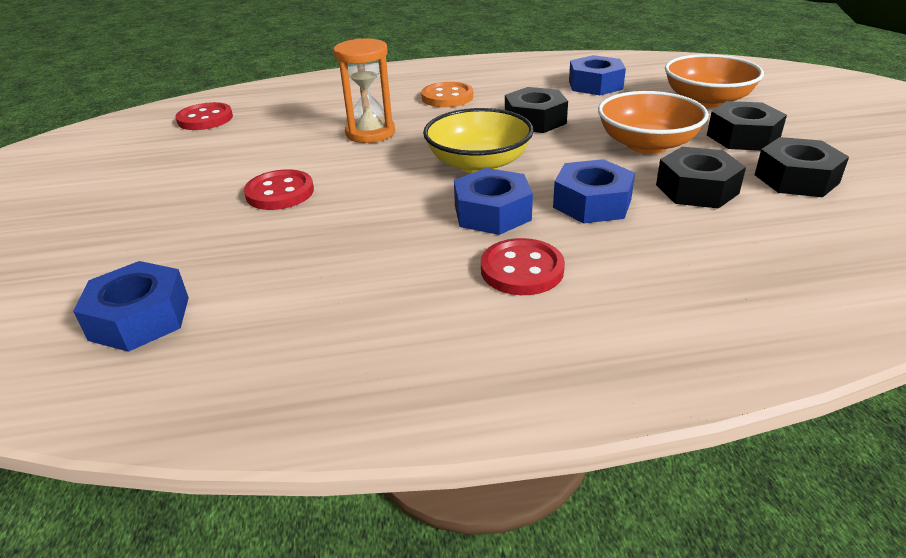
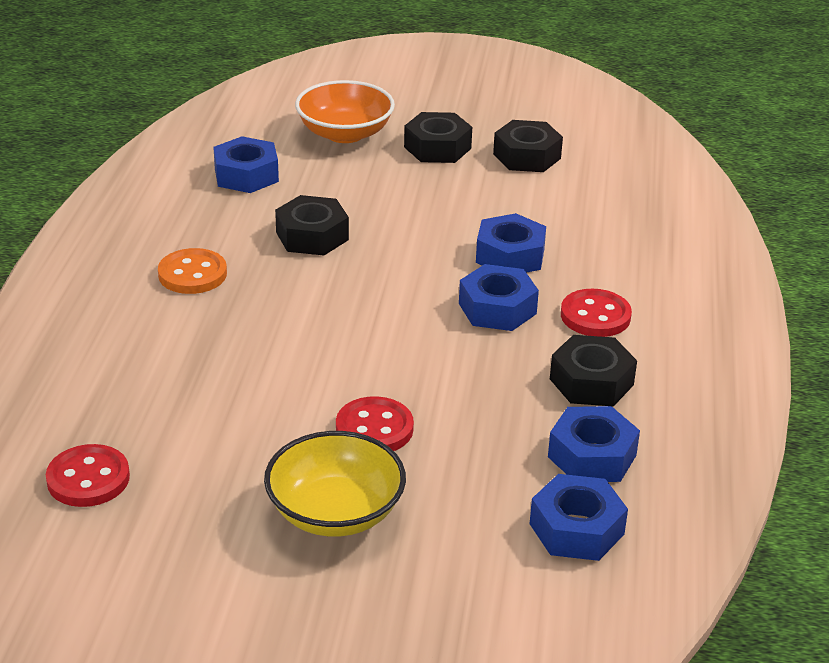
camera: 75 degrees left, 0 degrees up
(262, 308) = (592, 456): none -> blue nut
(370, 133) = (258, 347): orange hourglass -> none
(478, 164) = (393, 293): yellow bowl -> yellow bowl (335, 512)
(647, 144) = (418, 195): orange bowl -> none
(697, 189) = (516, 202): black nut -> black nut (591, 382)

